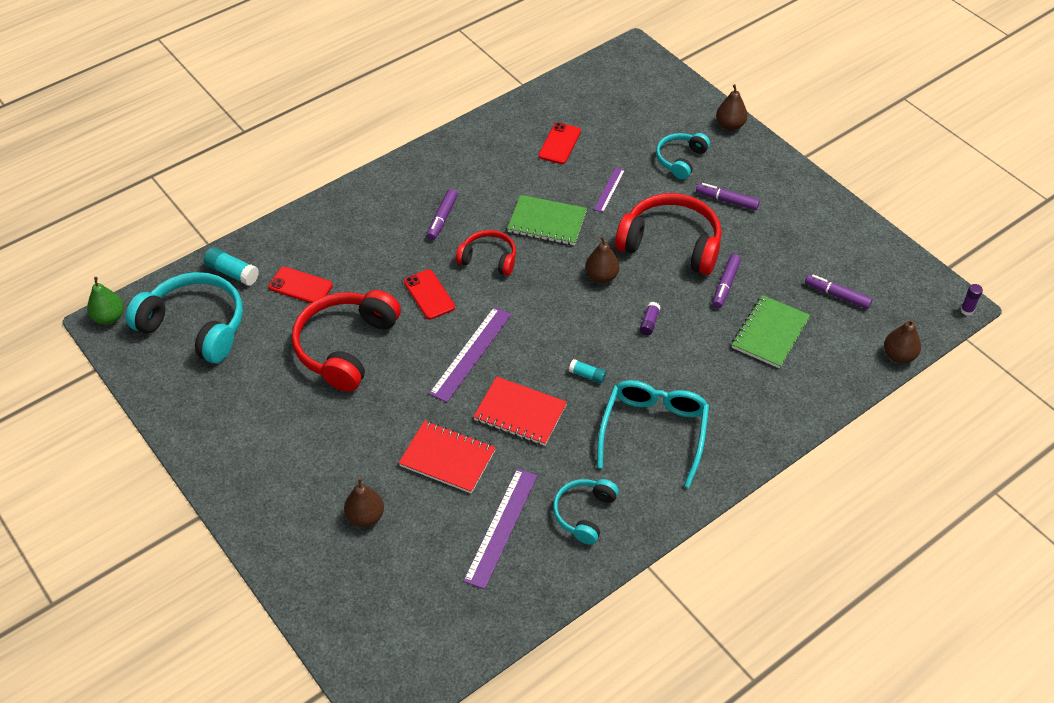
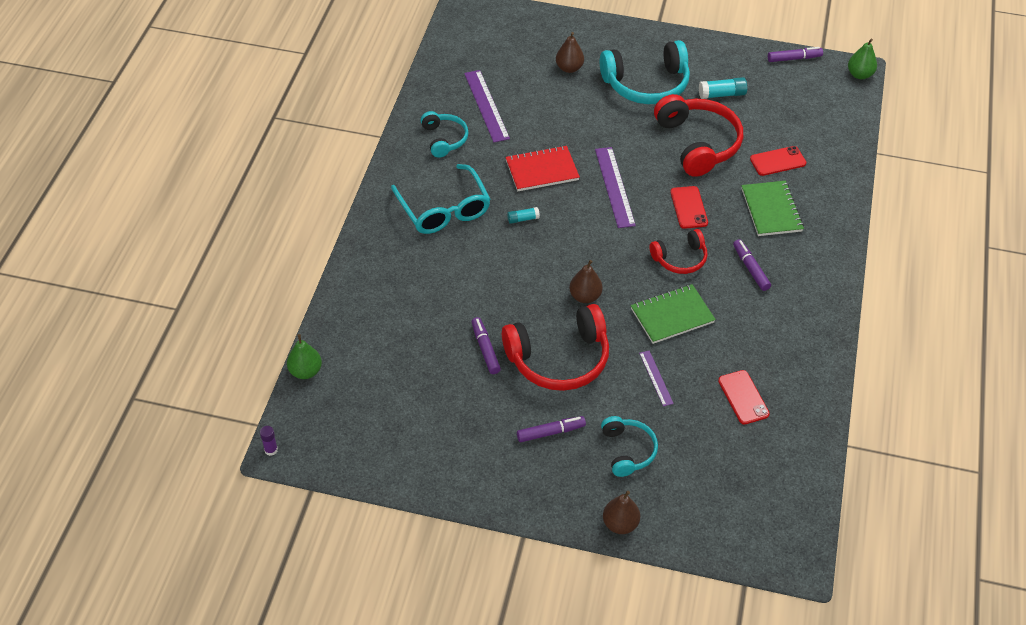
camera: 140 degrees right, 0 degrees up
(195, 326) = (803, 100): turquoise headphones -> turquoise headphones (646, 84)
(232, 273) = (832, 143): turquoise glue stick -> turquoise glue stick (722, 94)
(429, 294) = (688, 207): red phone -> red phone turned 60 degrees clockwise
(447, 458) = (557, 120): red notebook -> none
(649, 322) = (516, 282): purple glue stick -> none
(770, 333) = (419, 329): green notebook -> green notebook (771, 210)
(837, 295) = (389, 396): purple marker -> purple marker (794, 58)
(898, 355) = (305, 371): brown pear -> green pear

